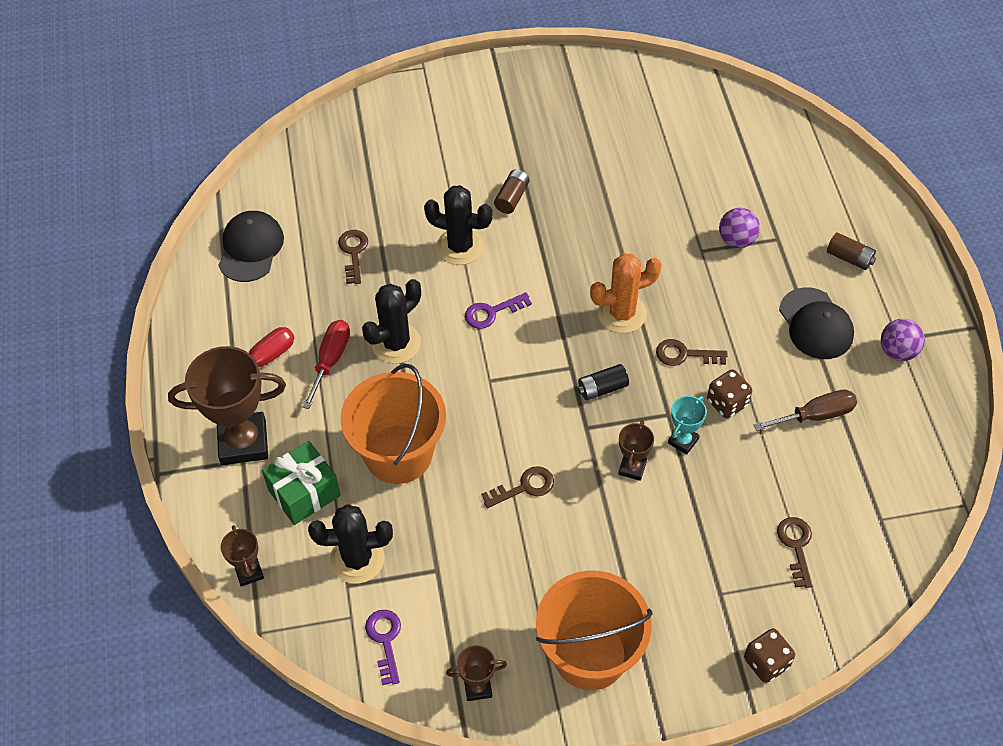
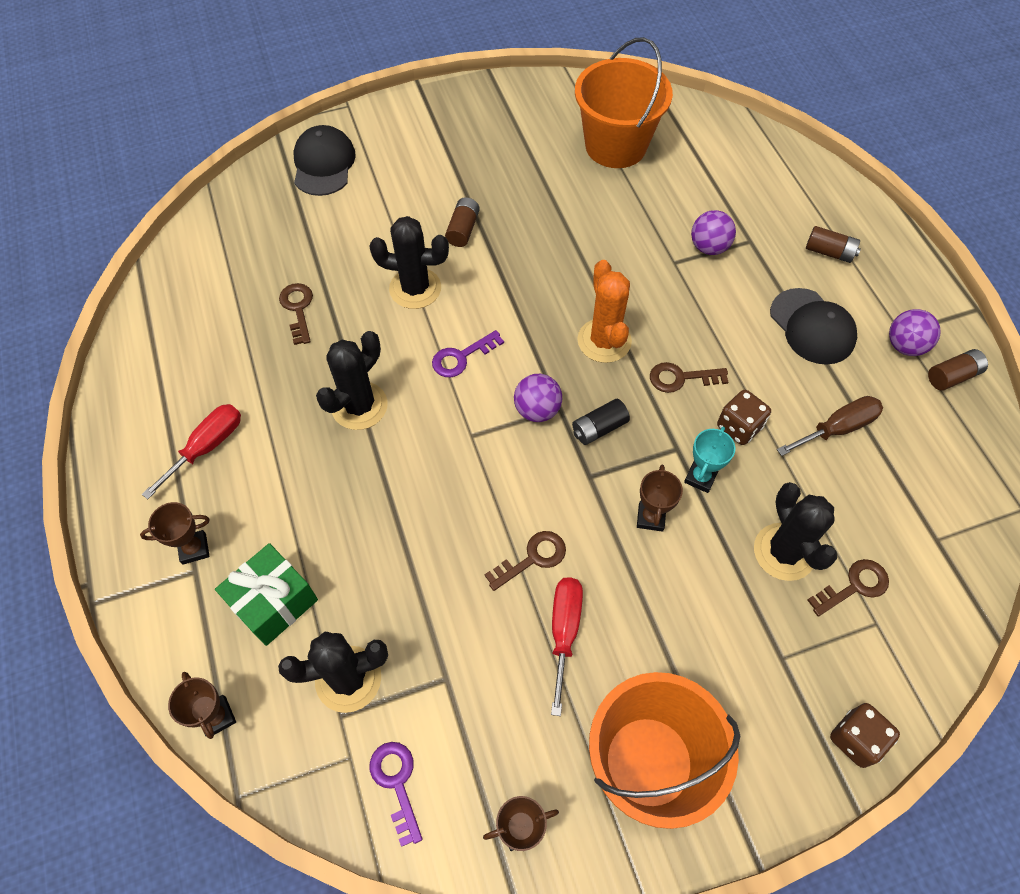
camera: 10 degrees left, 5 degrees up
(243, 442) = (194, 548): brown trophy -> brown trophy, size x0.49
(250, 248) = (181, 318): black cap -> black cap (323, 164)
(330, 360) = (286, 435): red screwdriver -> red screwdriver (564, 631)
(398, 454) = (380, 538): orange bucket -> orange bucket (615, 146)
(550, 366) = (537, 410): none -> purple ball
(622, 313) = (604, 341): orange cactus -> orange cactus turned 75 degrees counterclockwise
(742, 511) = (784, 552): none -> black cactus
(796, 546) = (854, 586): brown key -> brown key turned 75 degrees clockwise
(934, 384) = (952, 376): none -> brown battery

